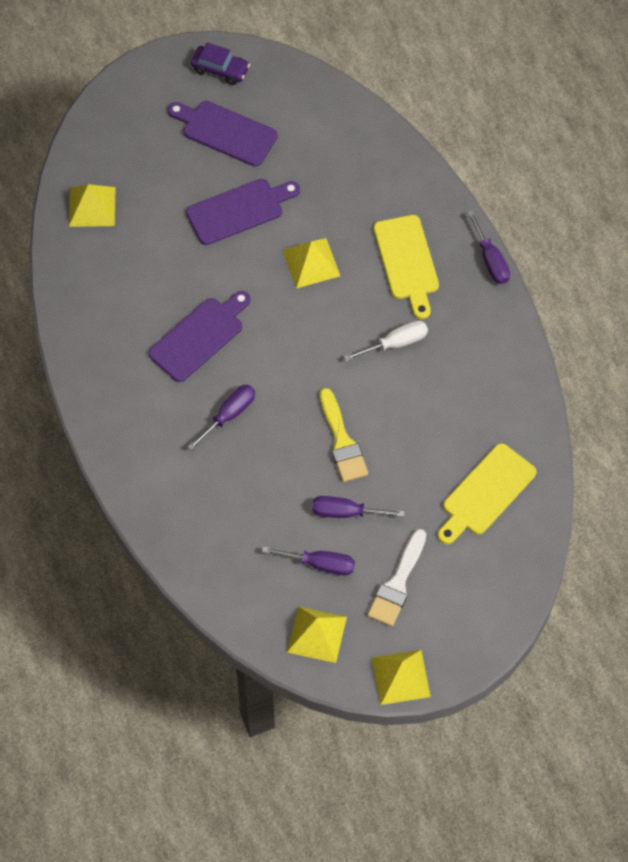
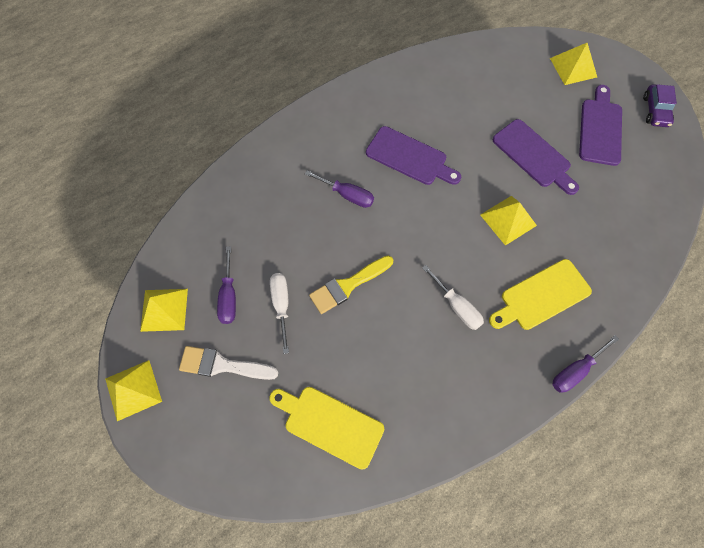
camera: 75 degrees right, 5 degrees up
(92, 206) = (493, 62): yellow pyramid -> yellow pyramid (573, 67)
(346, 512) = (281, 305): purple screwdriver -> white screwdriver

